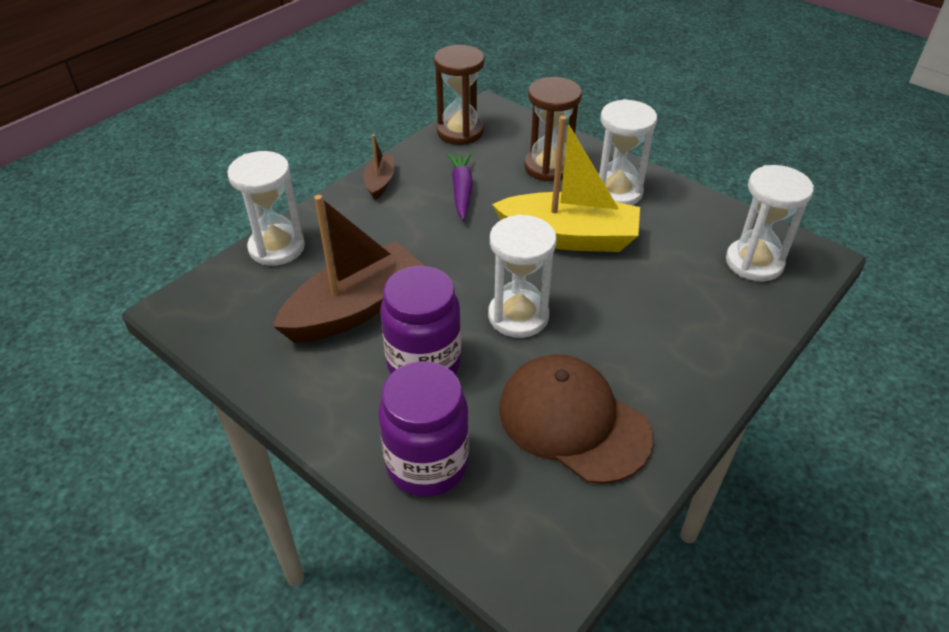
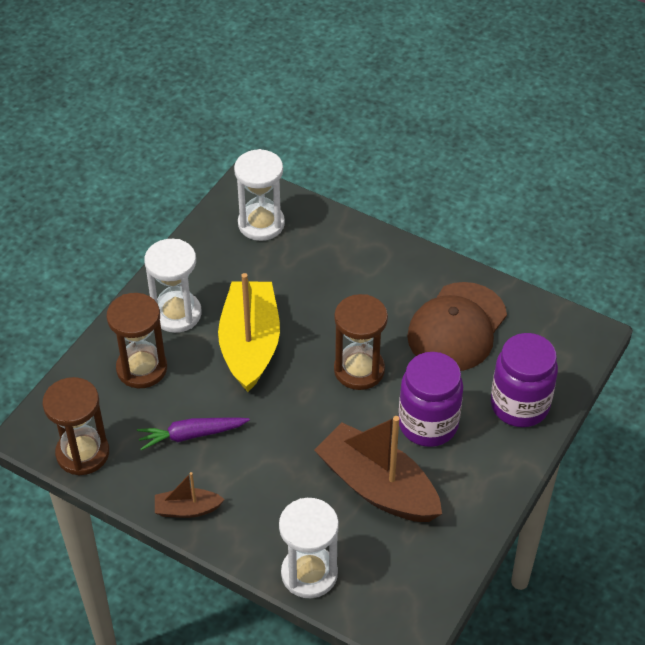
camera: 100 degrees left, 5 degrees up
(518, 316) = (359, 370): white hourglass -> brown hourglass

